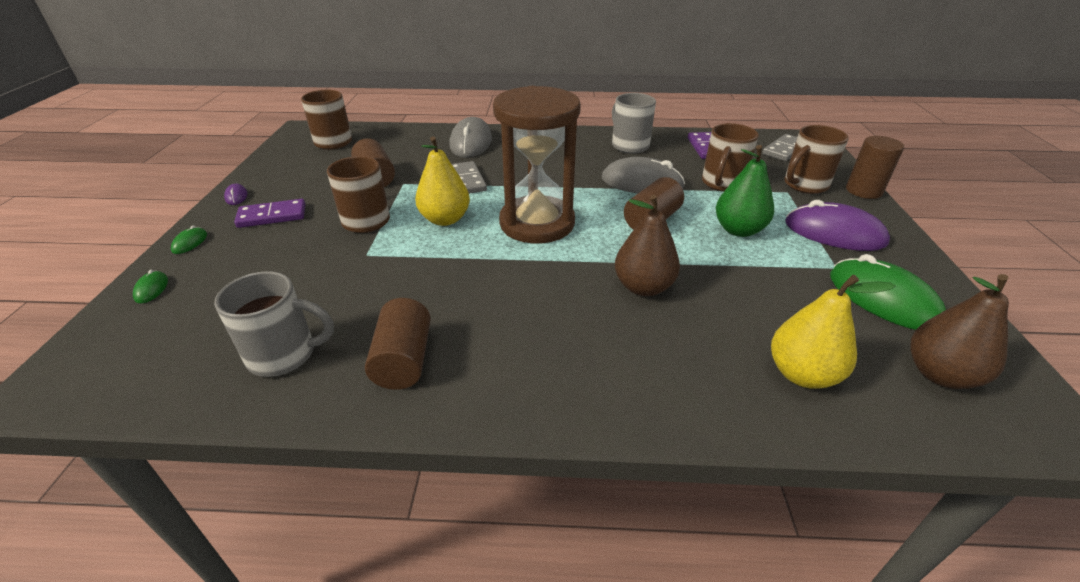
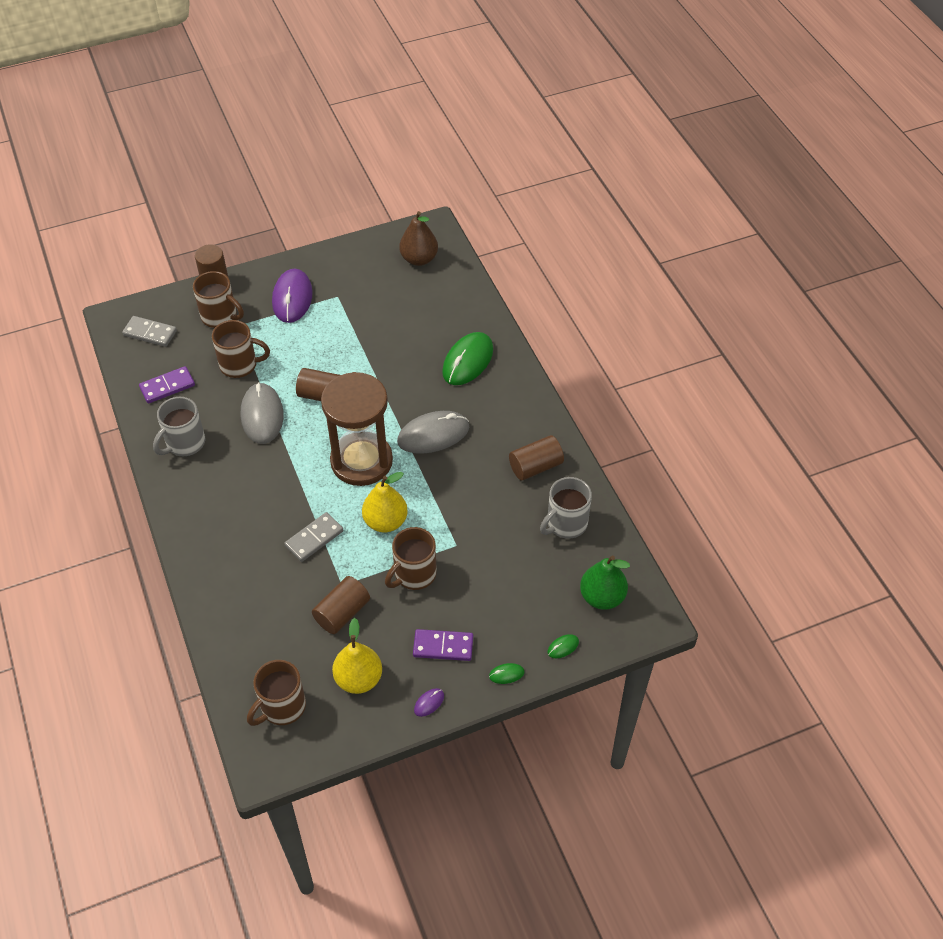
camera: 115 degrees left, 15 degrees up
(272, 216) = (443, 646): purple domino -> purple domino turned 45 degrees counterclockwise
(284, 355) = (565, 524): grey mug -> grey mug turned 105 degrees counterclockwise
(471, 142) = (230, 575): grey mouse -> grey mouse (433, 435)
(643, 287) = (409, 381): brown pear -> none
(738, 230) = (313, 346): green pear -> green pear (602, 597)
(802, 374) = (448, 306): yellow pear -> yellow pear (358, 679)
(883, 299) = (362, 277): green mouse -> green mouse (468, 361)

